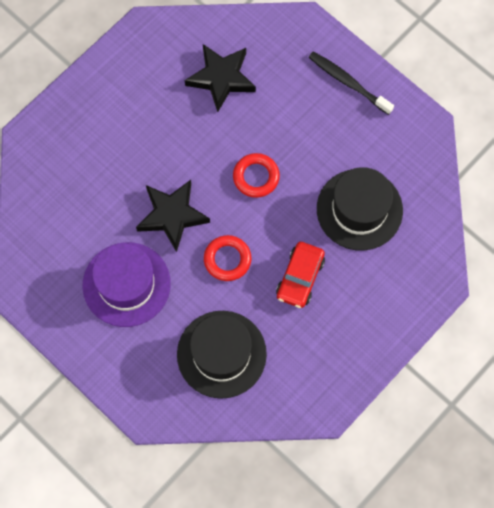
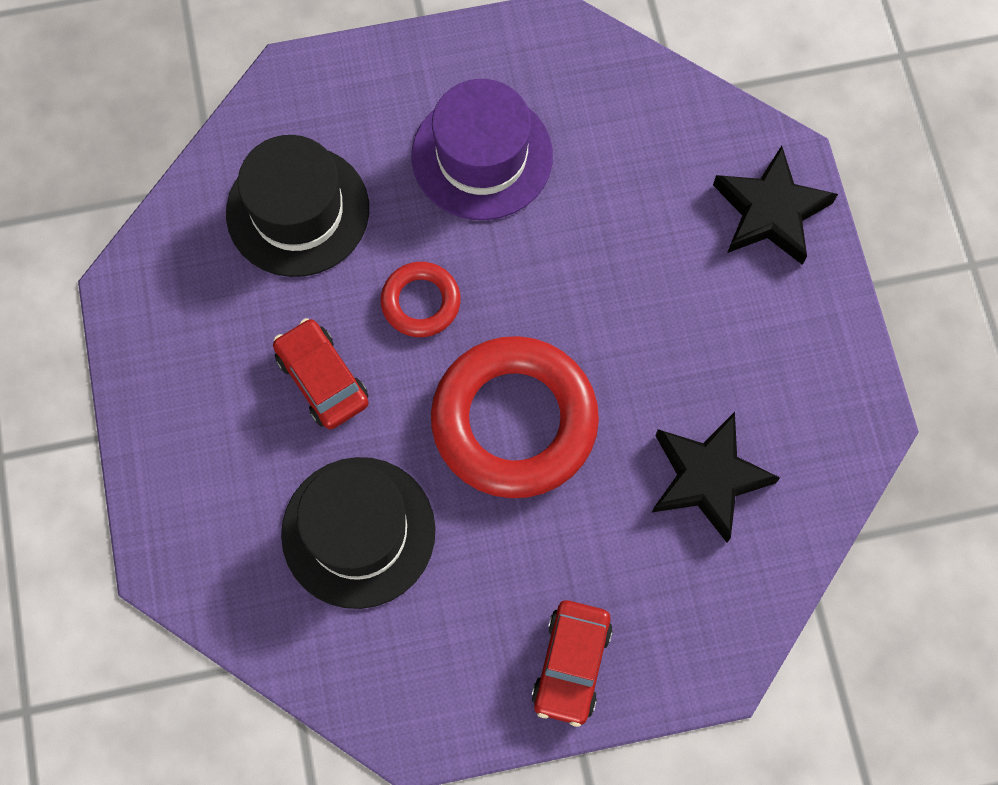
camera: 125 degrees right, 0 degrees up
(172, 216) = (537, 272): black star -> black star (770, 211)
(256, 177) = (514, 421): red ring -> red ring, size x2.03
(348, 82) = (571, 664): black toothbrush -> red car

